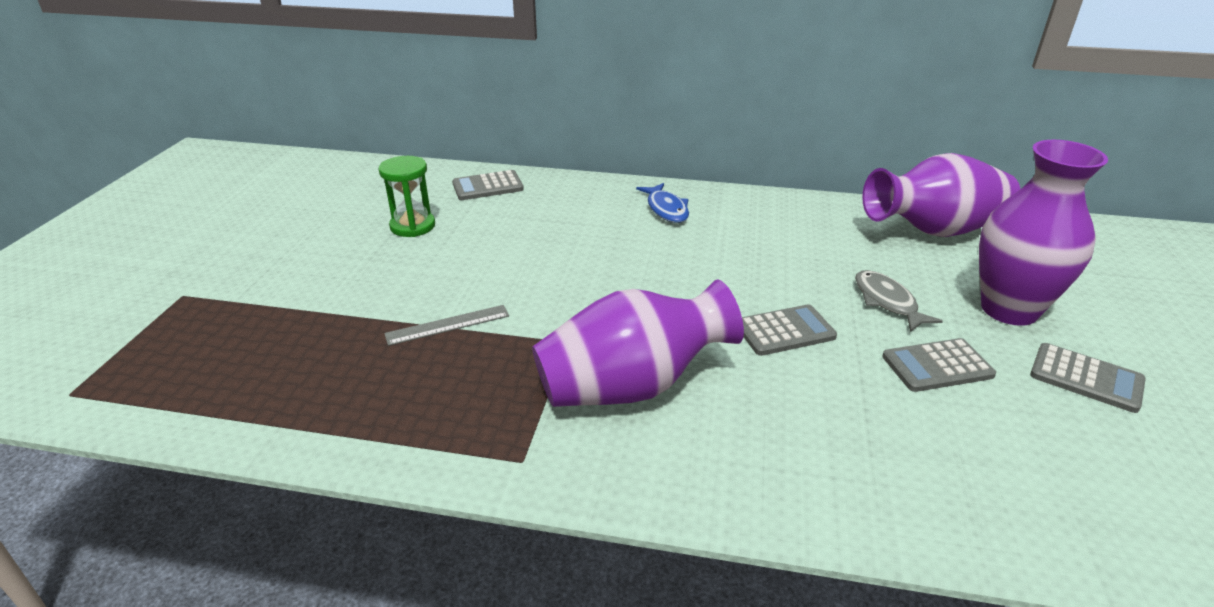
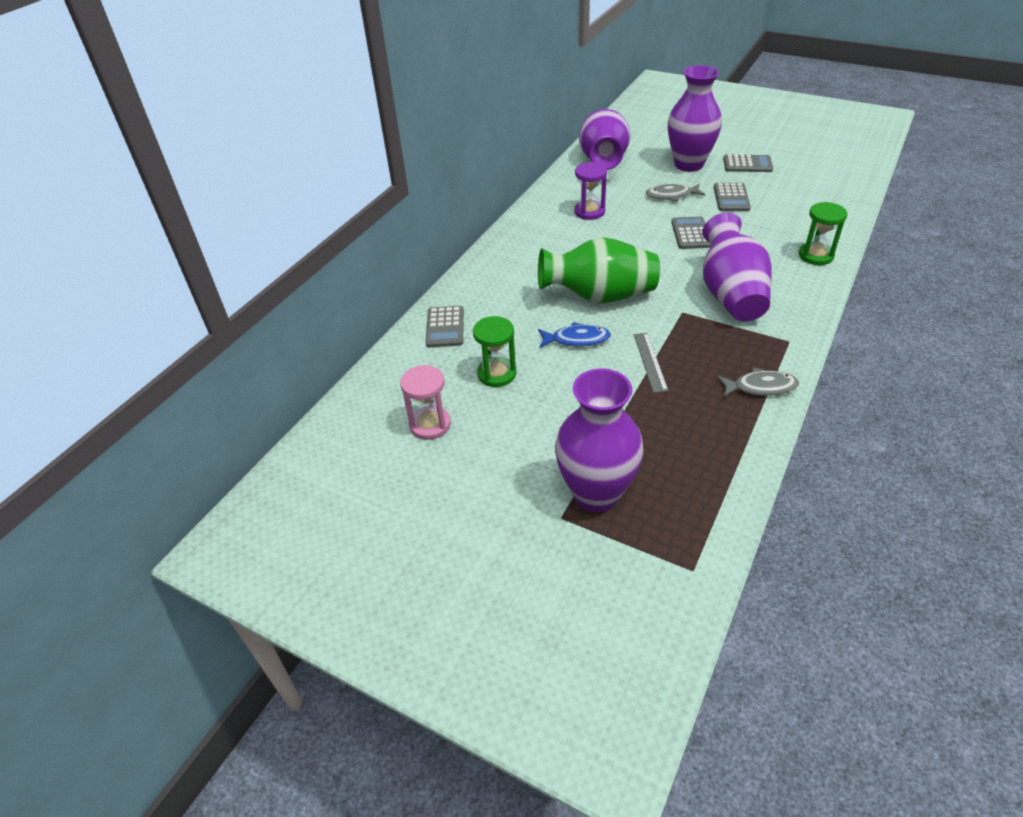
camera: 70 degrees left, 10 degrees up
(211, 313) = (596, 494): none -> purple vase
(332, 205) = (430, 424): none -> pink hourglass
(400, 433) = (760, 387): none -> grey fish
(580, 270) = (599, 296): none -> green vase
(666, 209) = (530, 247): blue fish -> blue fish (577, 339)
(780, 238) = (589, 212): none -> purple hourglass
(811, 490) = (815, 255): none -> green hourglass
(1086, 378) = (747, 164): grey calculator -> grey calculator turned 45 degrees clockwise

